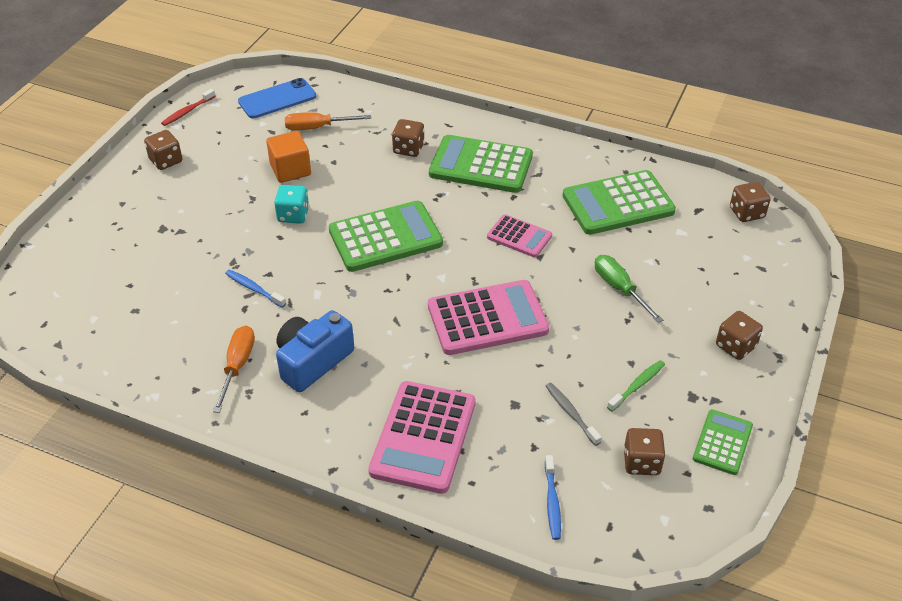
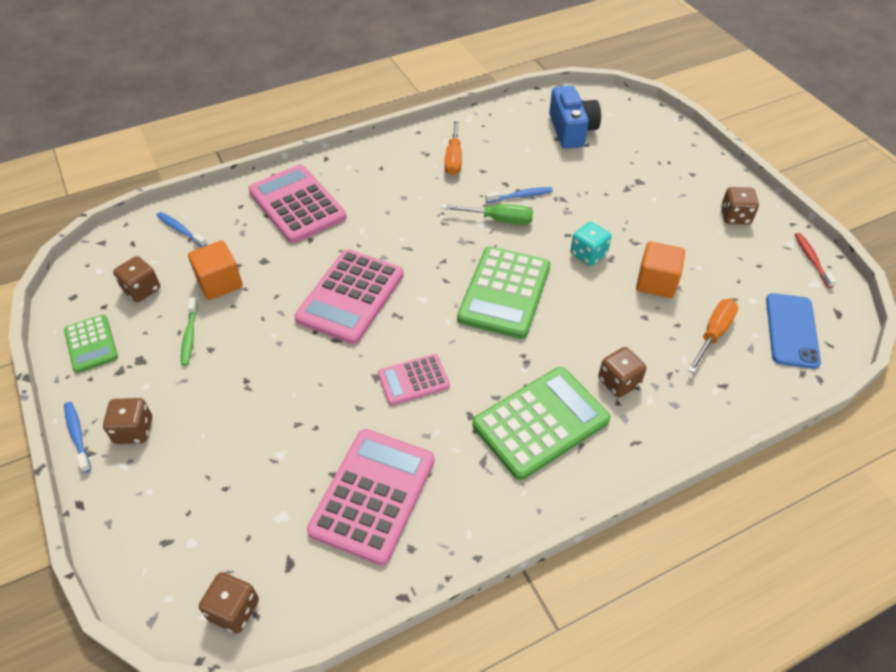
camera: 130 degrees right, 5 degrees up
(237, 366) = (454, 158): orange screwdriver -> orange screwdriver turned 45 degrees clockwise
(313, 361) = (418, 190): blue camera -> blue camera (571, 130)
(571, 413) = (220, 283): grey toothbrush -> orange cube
(618, 204) = (373, 495): green calculator -> pink calculator
(619, 288) = (279, 403): green screwdriver -> green screwdriver (498, 220)
(779, 373) = (77, 435): none -> blue toothbrush

